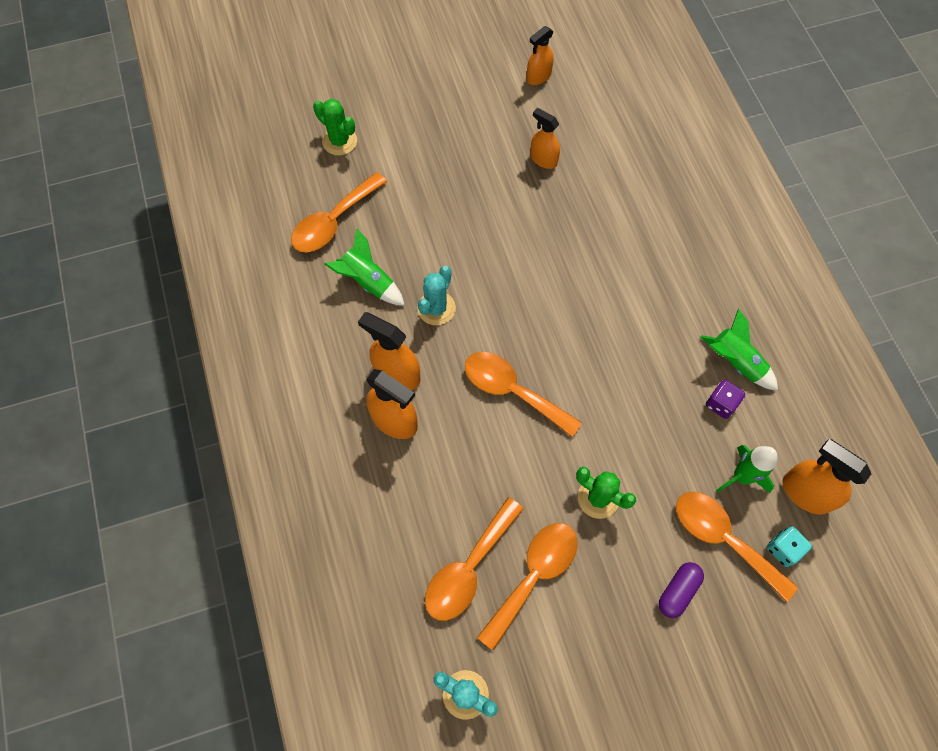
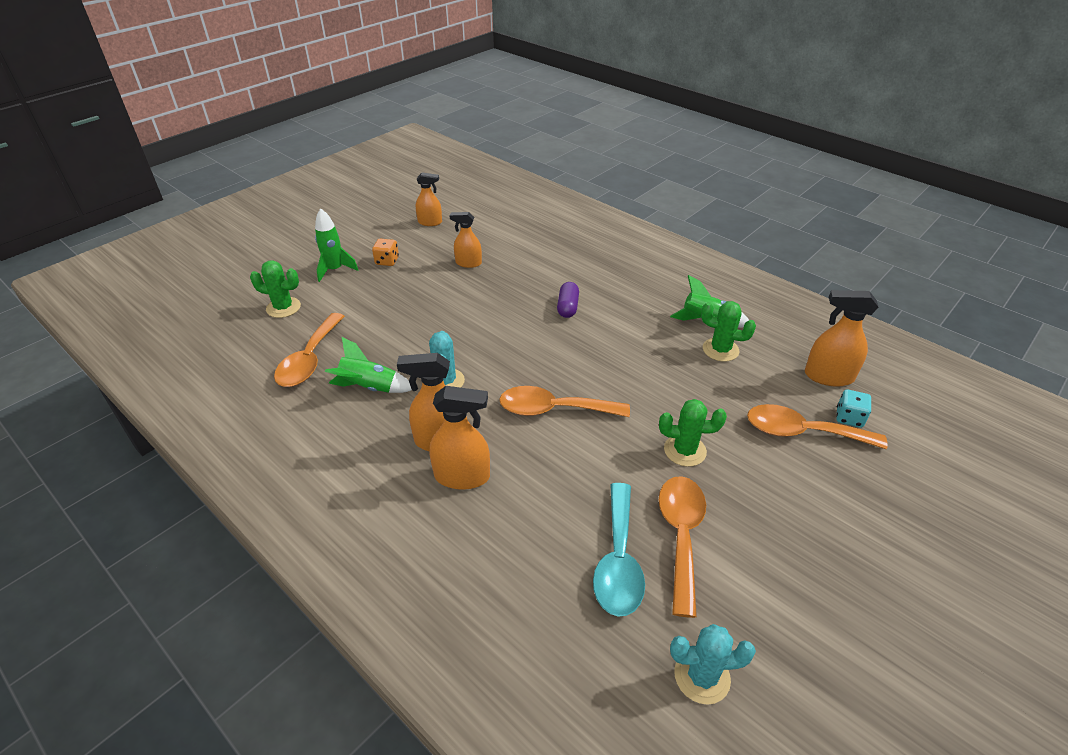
camera: 30 degrees left, 25 degrees down
(464, 118) = (387, 261): none -> orange dice
(468, 568) = (618, 560): orange spoon -> turquoise spoon
(538, 77) = (430, 222): orange spray bottle -> orange spray bottle turned 105 degrees counterclockwise
(678, 591) = (804, 485): purple capsule -> purple capsule (567, 307)
(721, 404) = (720, 350): purple dice -> green cactus
(741, 476) = (776, 387): green rocket -> green rocket (335, 270)

